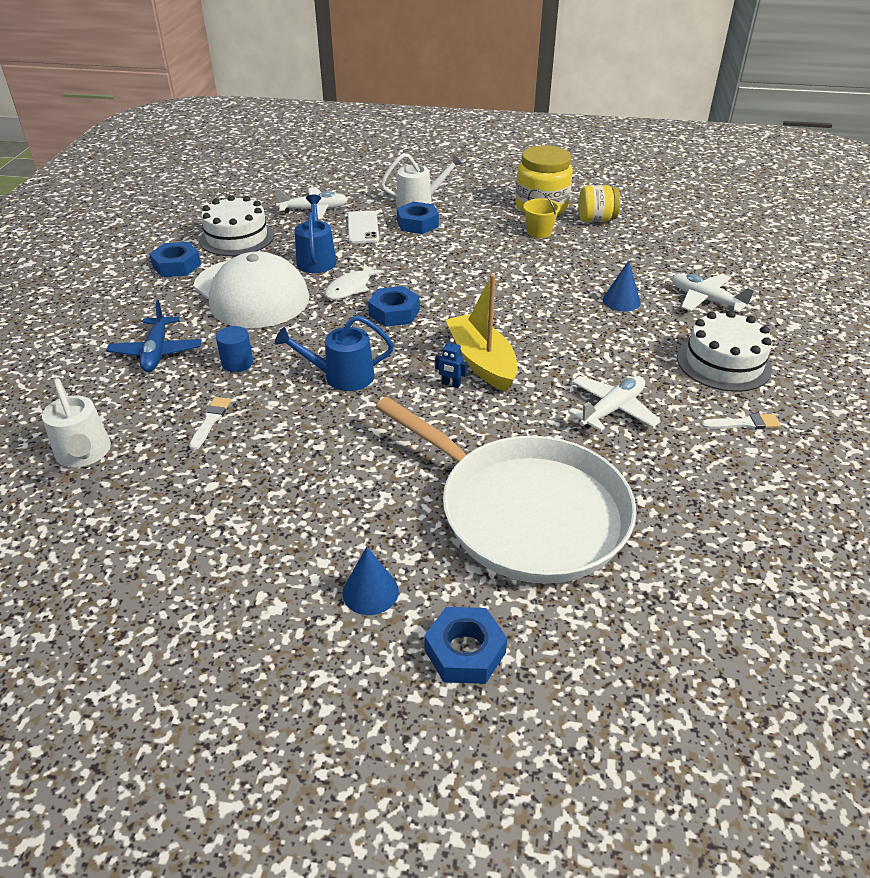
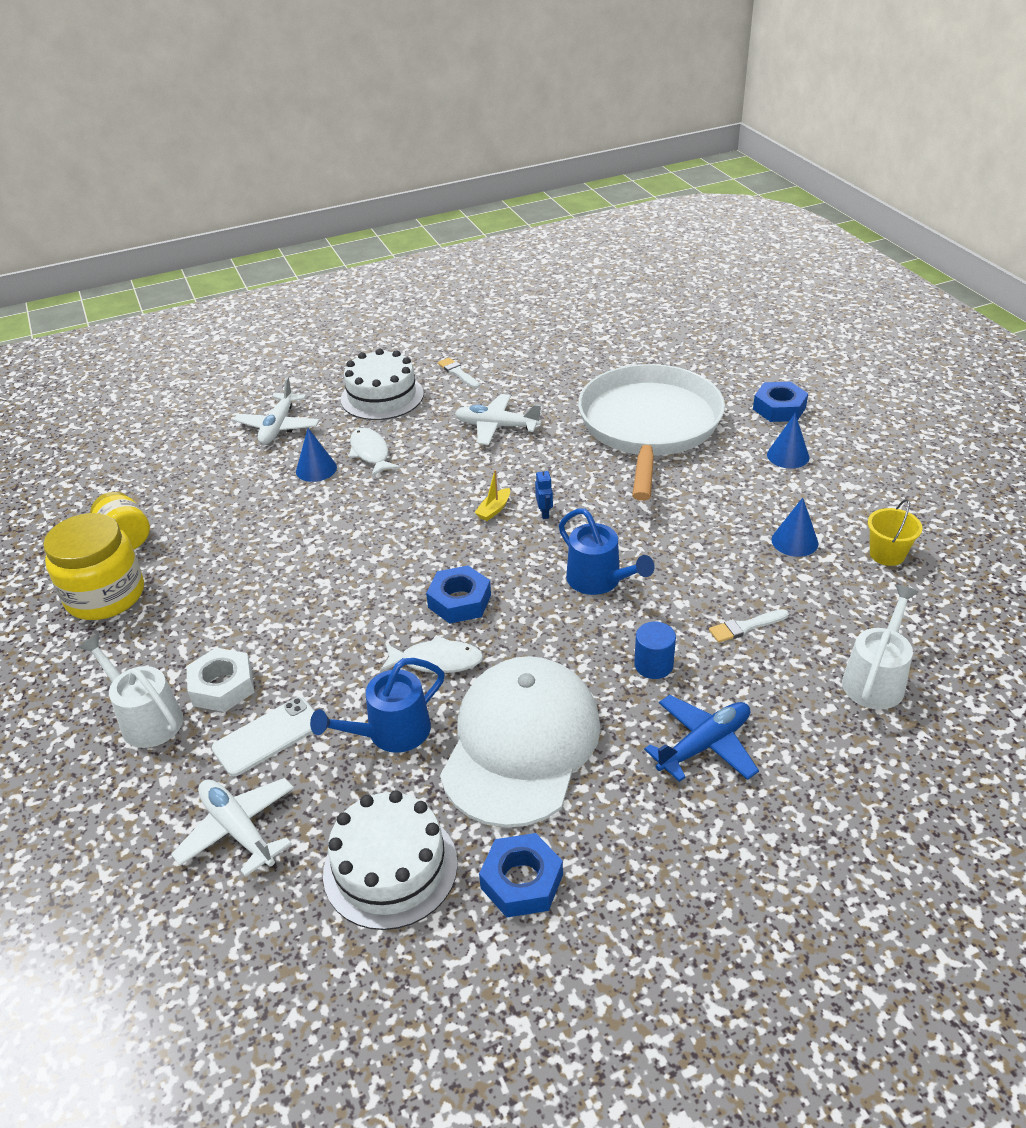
camera: 120 degrees left, 0 degrees up
(253, 507) = (794, 541): none -> blue cone
(417, 224) = (222, 686): blue nut -> white nut
(482, 362) = (494, 509): yellow boat -> yellow boat, size x0.41
(539, 232) = (187, 571): yellow bucket -> yellow bucket (887, 554)
(624, 330) = (370, 453): none -> white fish

